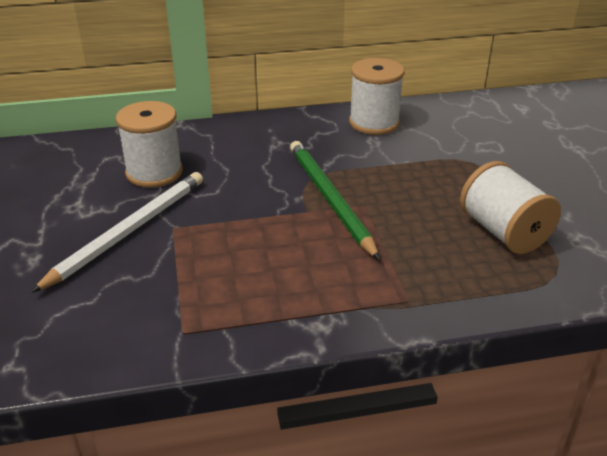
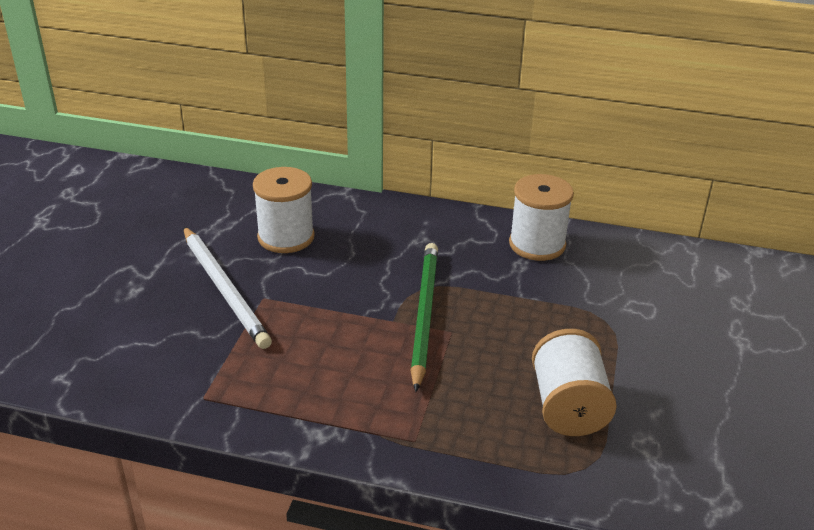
camera: 25 degrees right, 0 degrees up
(129, 231) = (224, 289): white pencil -> white pencil turned 90 degrees clockwise

